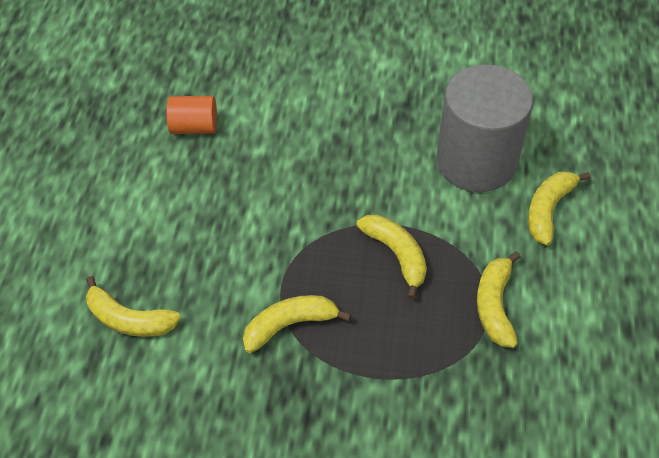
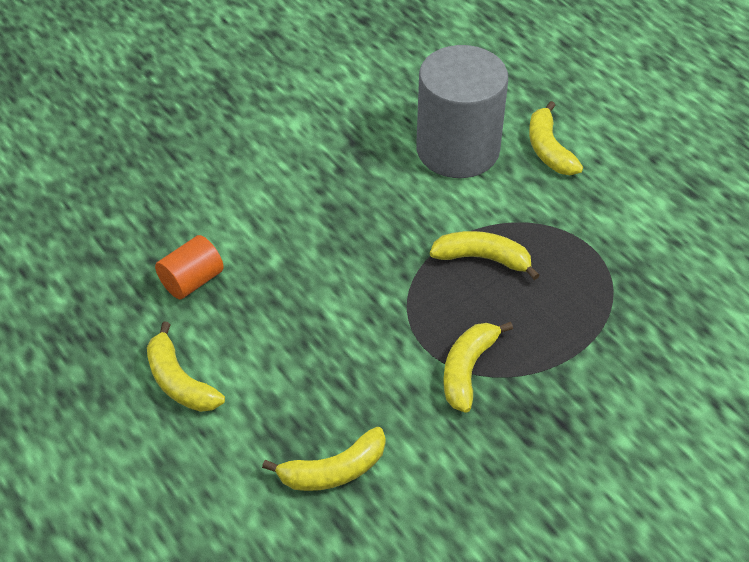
camera: 45 degrees left, 5 degrees down
(495, 305) = (592, 242): yellow banana -> yellow banana (180, 381)

